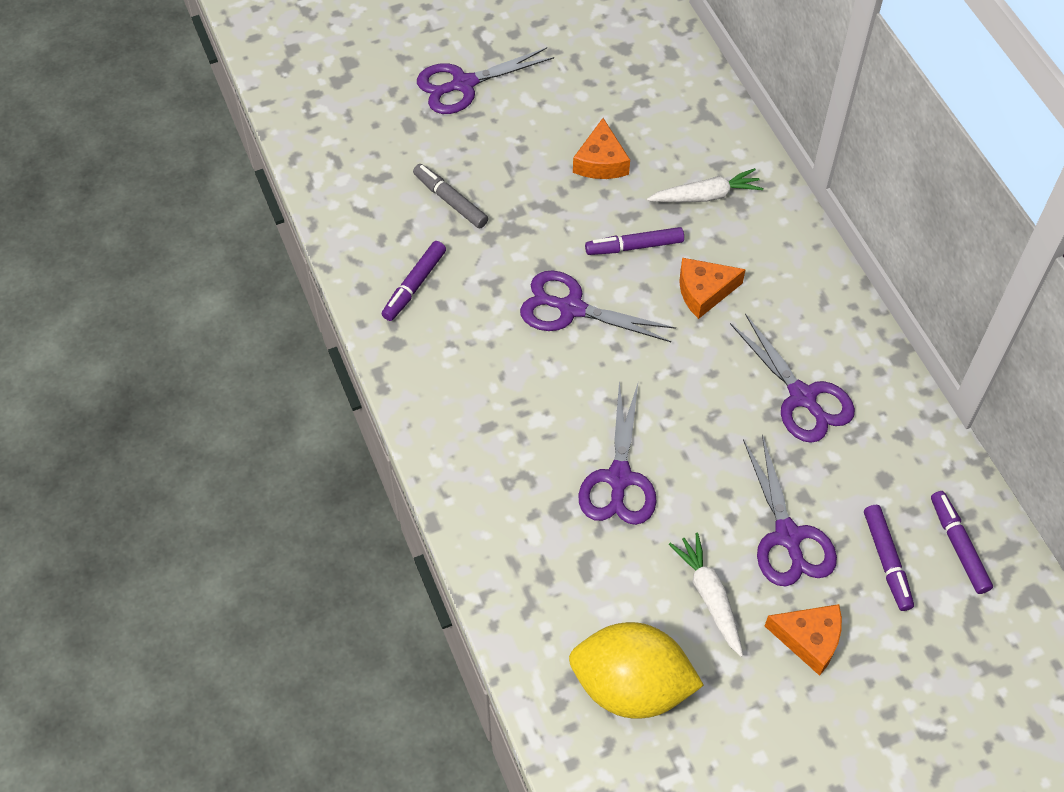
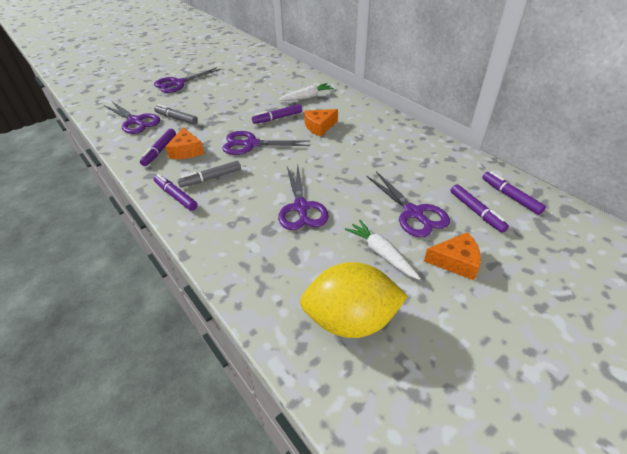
camera: 15 degrees left, 15 degrees down
(432, 402) = (176, 196): none -> purple marker
(491, 376) = (211, 178): none -> grey marker
(601, 162) = (252, 95): orange cheese -> orange cheese (186, 151)
(802, 397) = (389, 154): purple scissors -> purple scissors (135, 121)

